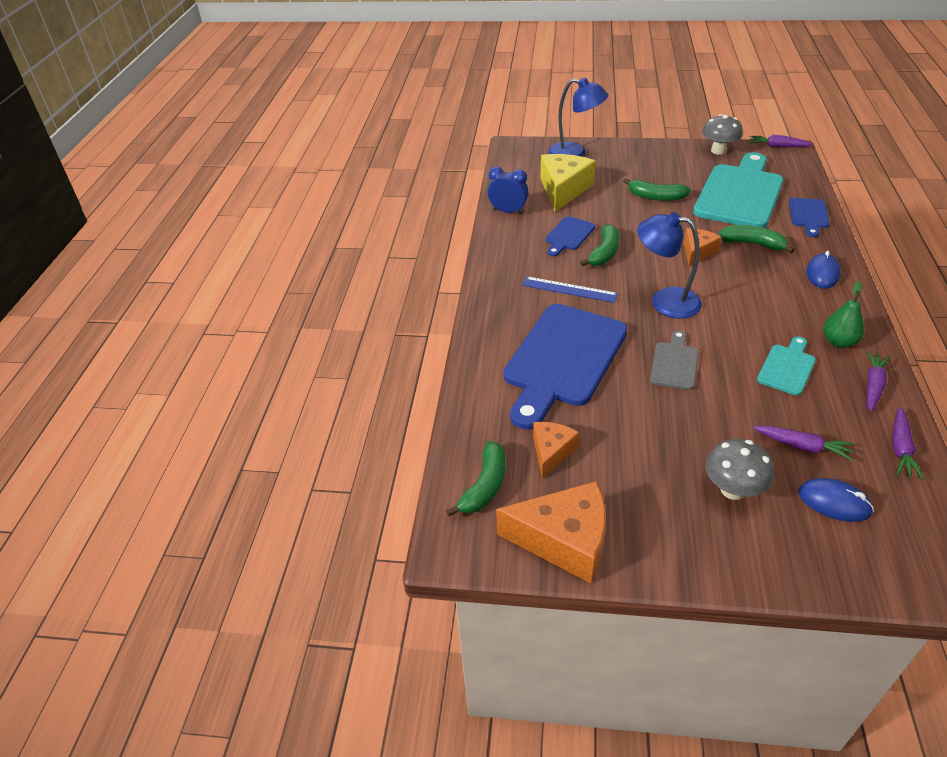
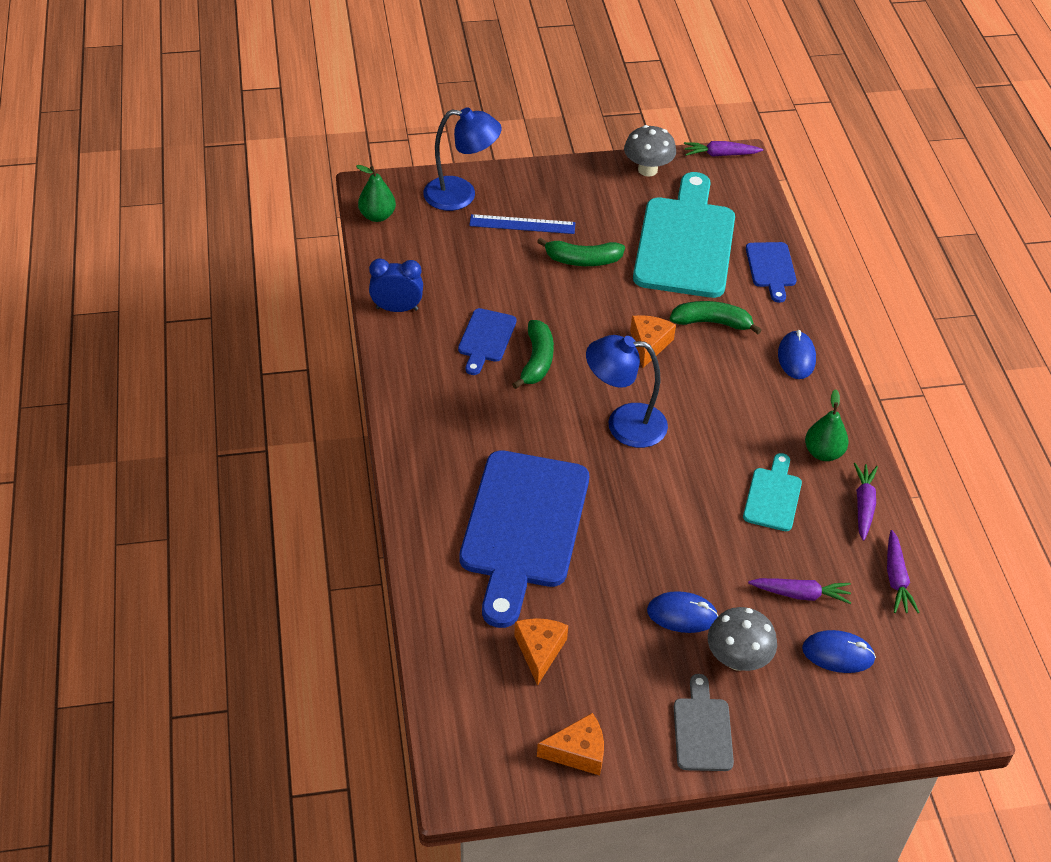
camera: 20 degrees left, 5 degrees up
(484, 486) = (477, 706): green banana -> none
(511, 160) = (377, 216): none -> green pear
(563, 190) = (461, 262): yellow cheese -> none
(564, 540) = (578, 752): orange cheese -> orange cheese, size x0.58
(569, 289) = (506, 424): blue ruler -> blue ruler (522, 224)
(674, 363) = (650, 511): grey cutting board -> grey cutting board (702, 730)
(686, 445) = (682, 614): none -> blue mouse

